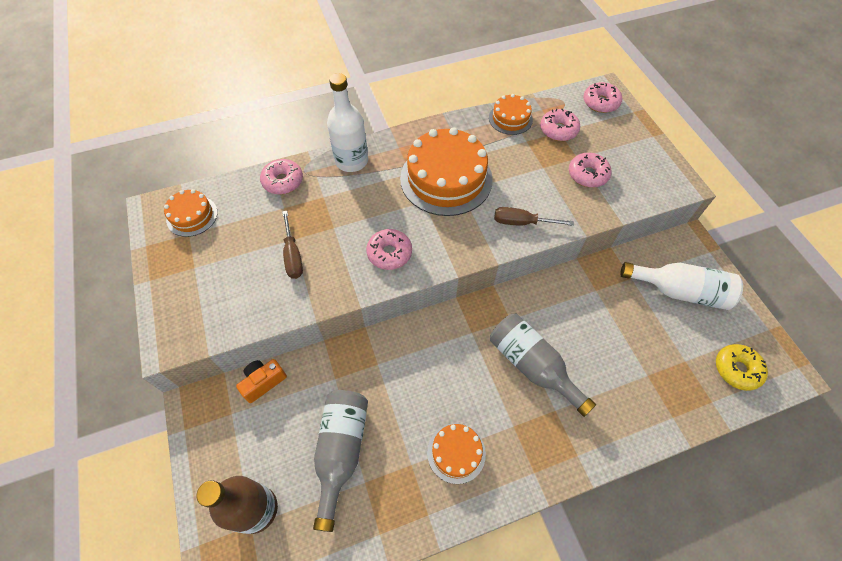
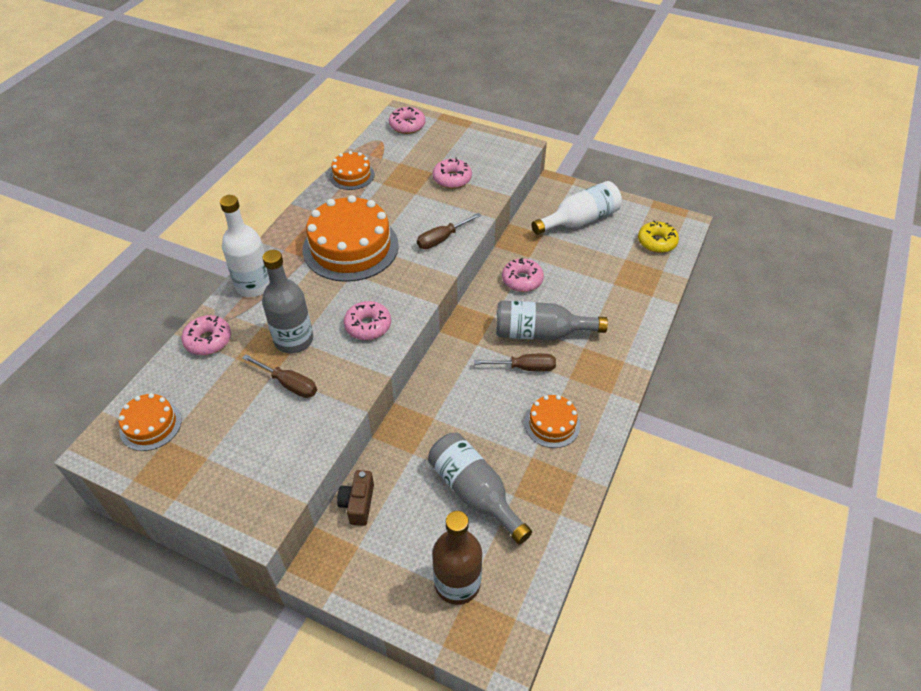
camera: 45 degrees left, 10 degrees down
(263, 382) = (358, 504): orange camera -> brown camera
(331, 224) = (294, 340): none -> grey bottle
(487, 384) = (524, 368): none -> brown screwdriver
(558, 130) = (397, 162): pink donut -> pink donut (522, 280)

